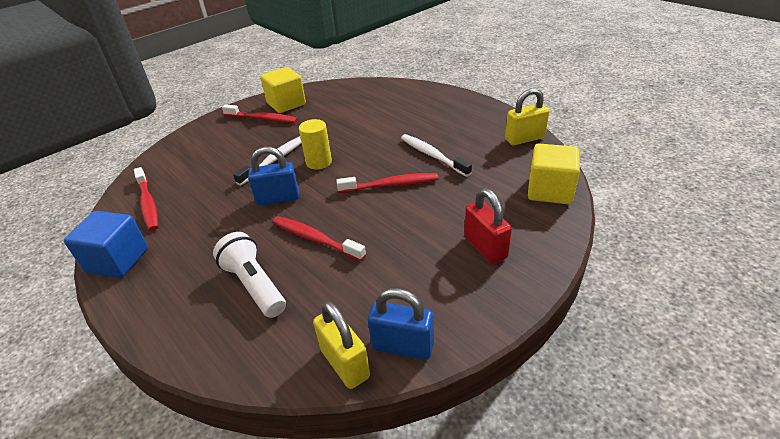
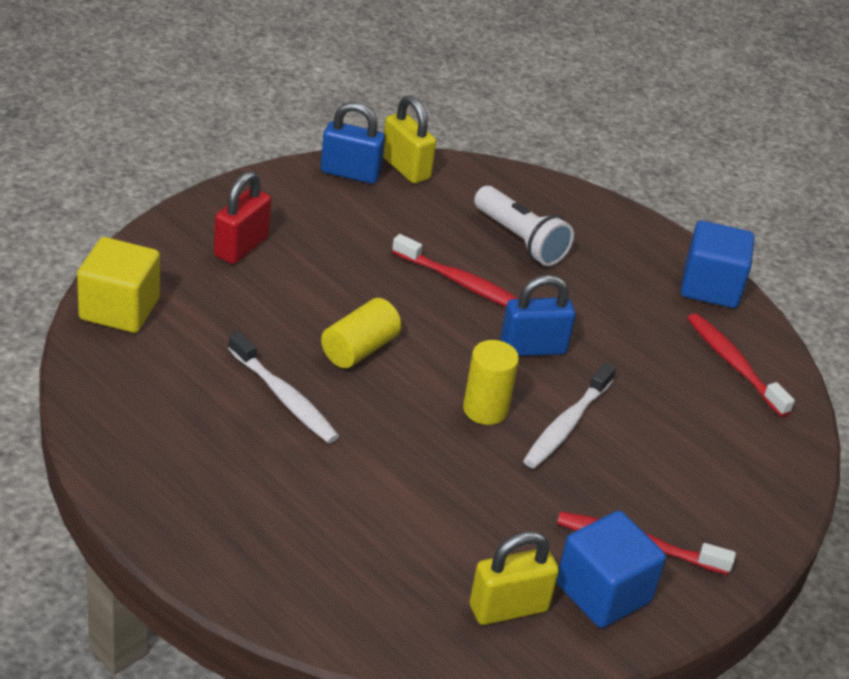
camera: 170 degrees right, 0 degrees up
(286, 104) = (603, 593): yellow cube -> blue cube
(390, 185) = (359, 349): red toothbrush -> yellow cylinder
(485, 247) = (241, 247): red padlock -> red padlock turned 60 degrees clockwise
(524, 139) = (107, 413): yellow padlock -> yellow padlock (508, 608)

